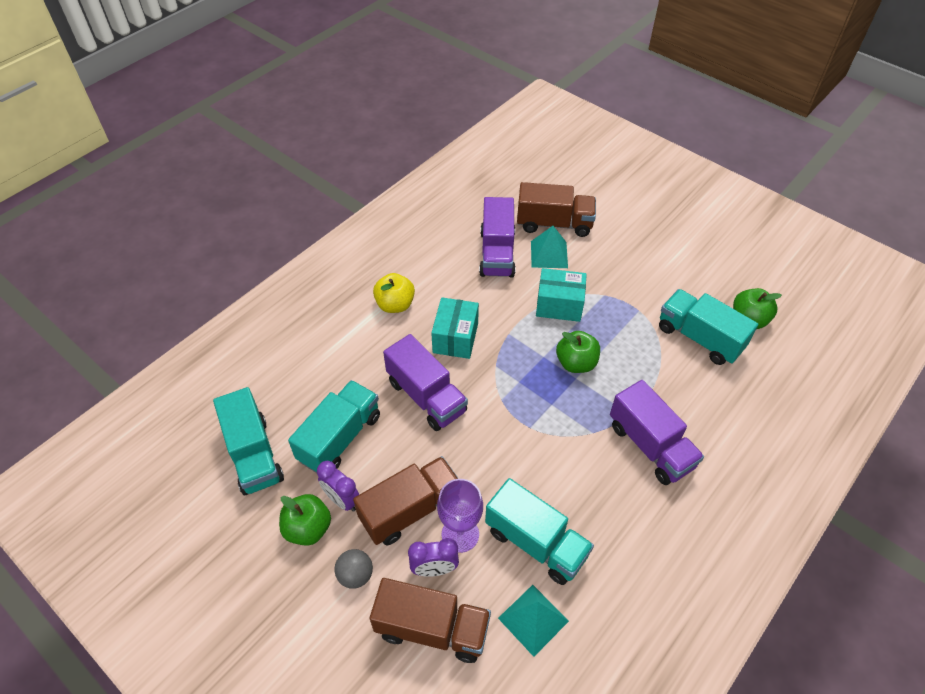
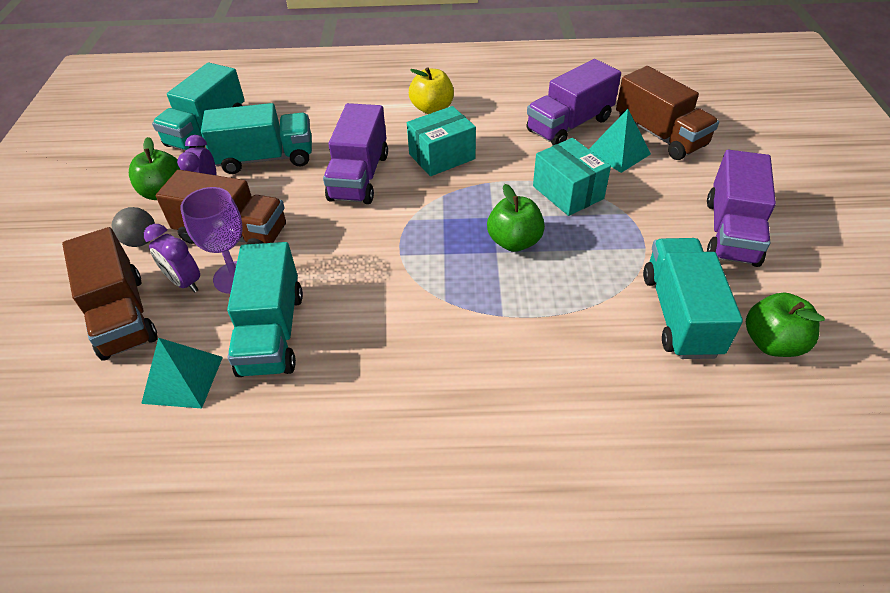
camera: 50 degrees right, 5 degrees down
(650, 445) = (481, 354): purple truck -> purple truck (731, 231)

